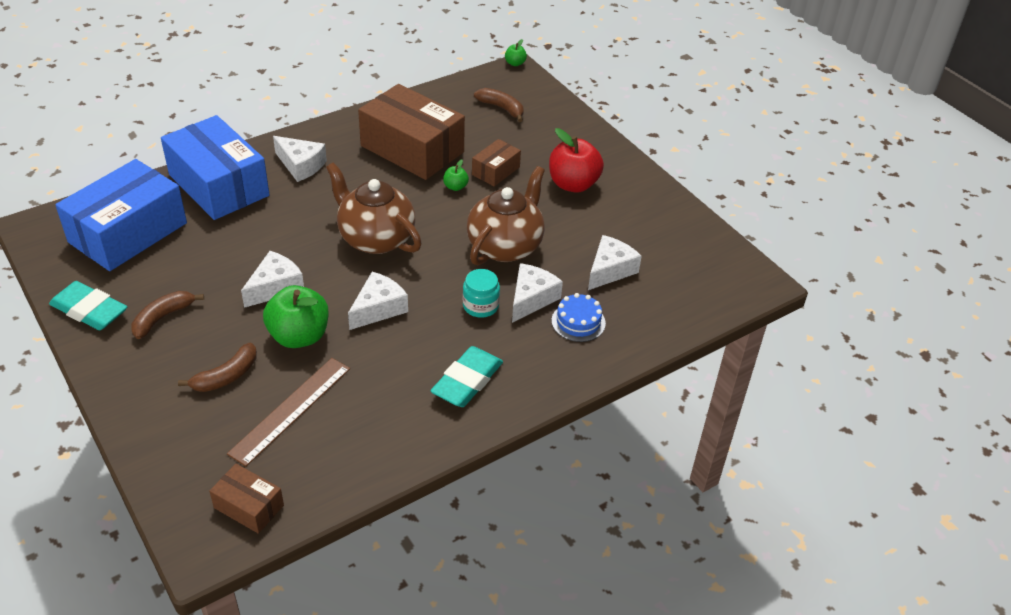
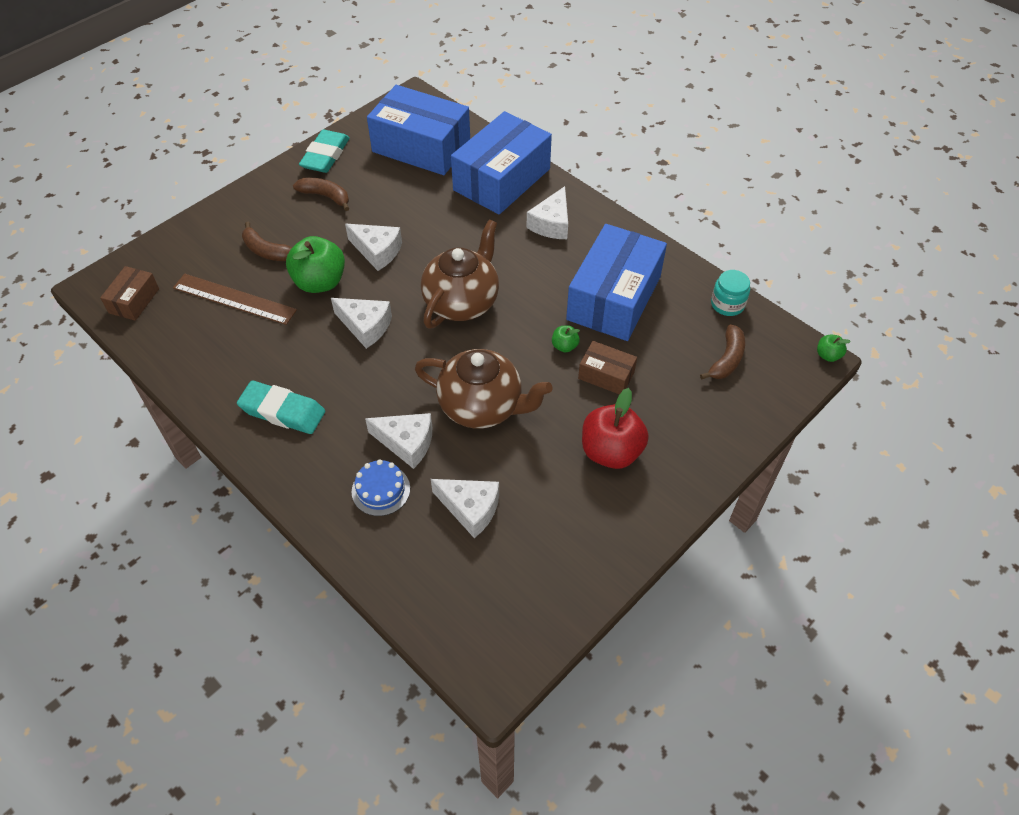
camera: 80 degrees right, 10 degrees up
(412, 149) = (613, 298): brown box -> blue box
(480, 306) = (386, 402): turquoise jar -> turquoise jar (727, 304)

